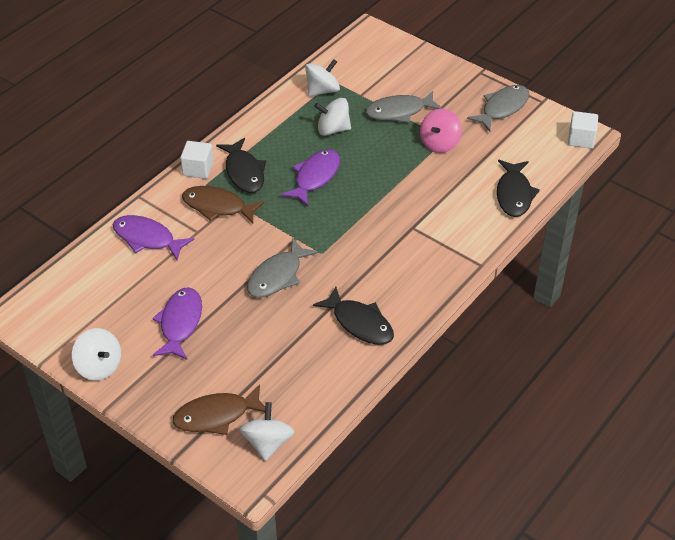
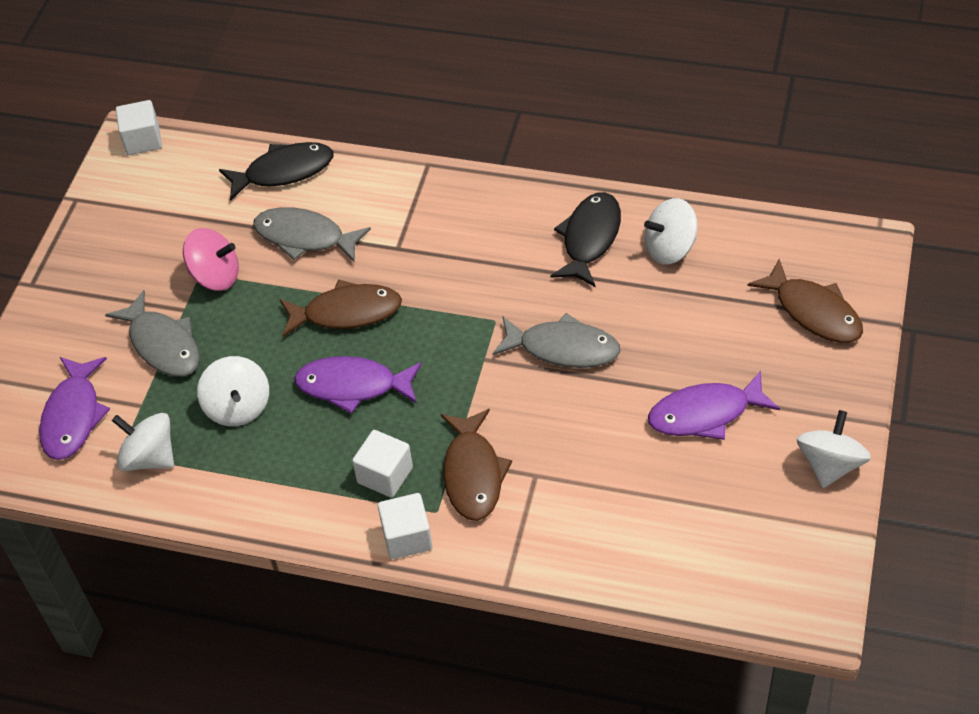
camera: 110 degrees left, 5 degrees up
(147, 238) = (583, 528): purple fish -> purple fish (73, 416)
(244, 172) = (385, 475): black fish -> white cube
(267, 443) = (814, 251): white spinning top -> white spinning top (670, 248)
(373, 190) = (346, 312): none -> brown fish
(502, 108) = (108, 234): grey fish -> grey fish (305, 237)

